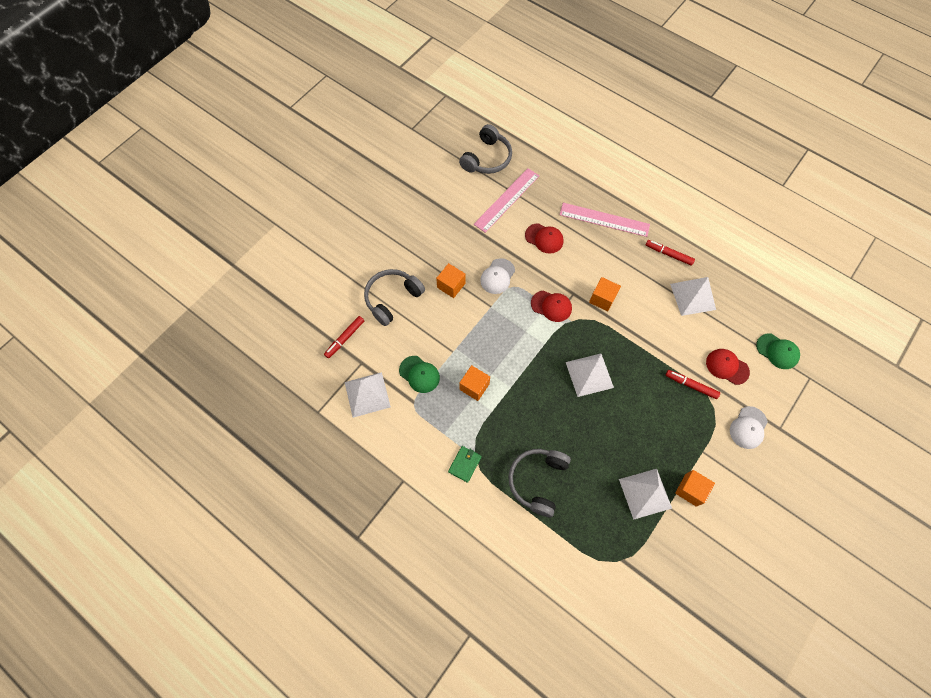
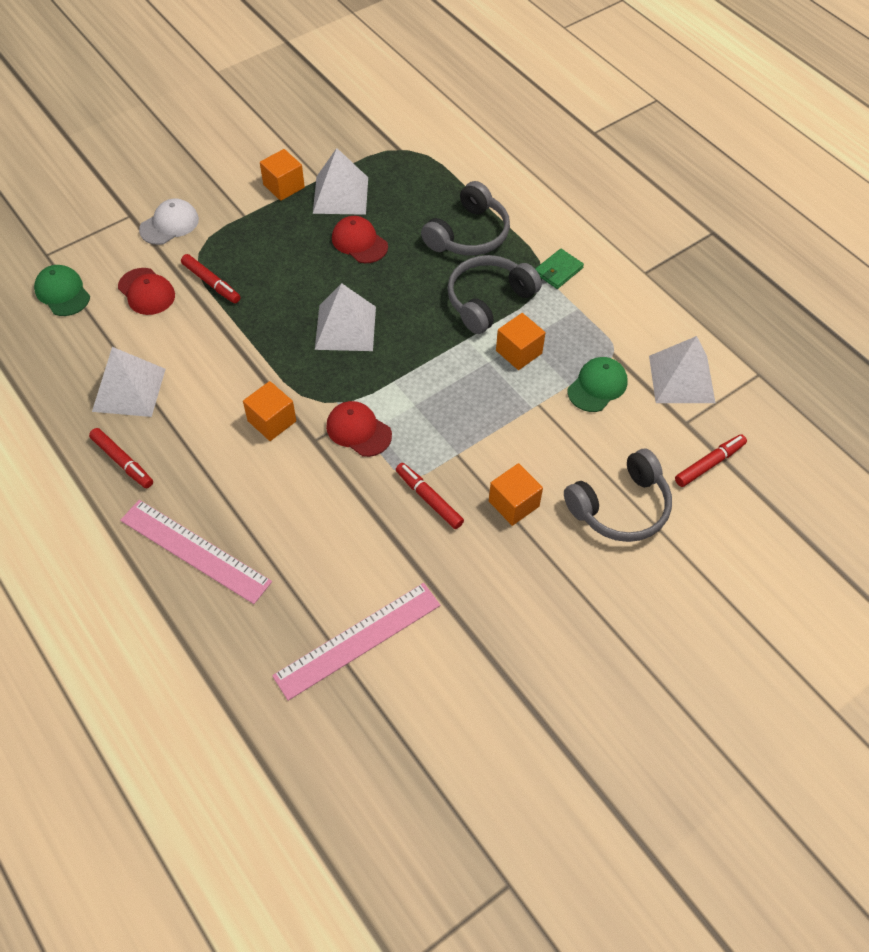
camera: 165 degrees left, 10 degrees down
(419, 374) = (597, 386): green cap -> green cap turned 75 degrees clockwise
(487, 158) = (363, 750): grey headphones -> grey headphones (488, 300)
(497, 276) = (429, 499): white cap -> red marker
(544, 238) = (320, 544): red cap -> red cap (359, 242)

